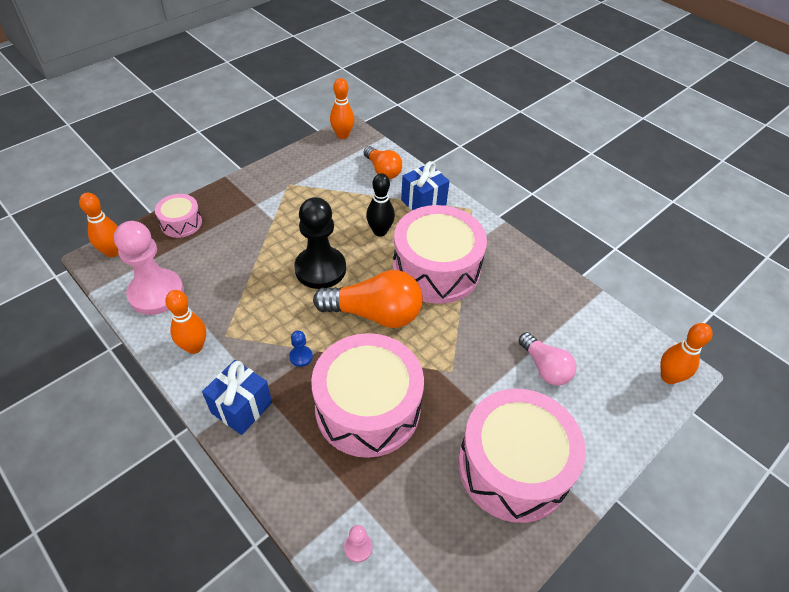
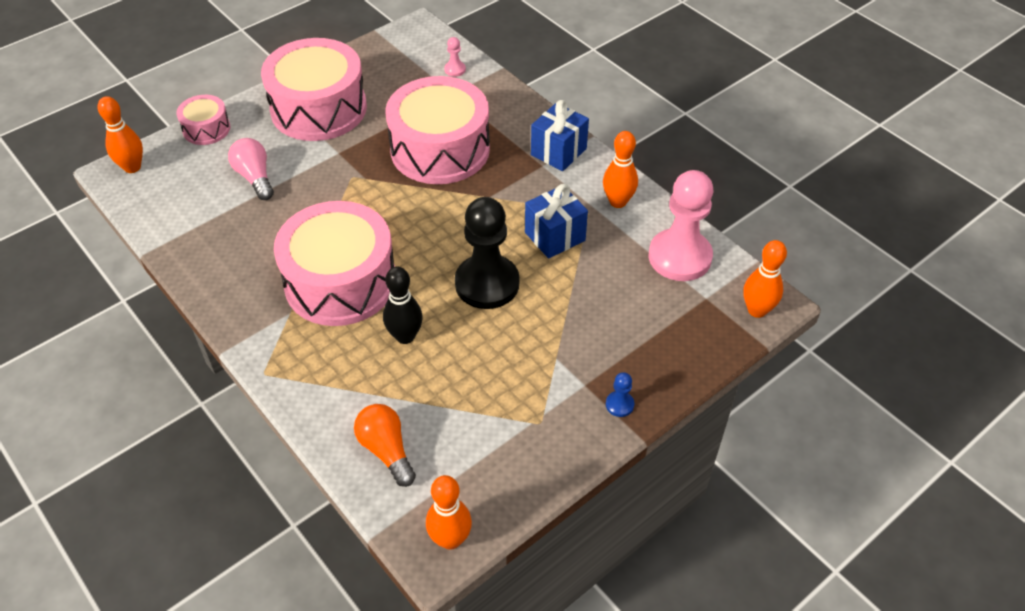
camera: 175 degrees left, 0 degrees up
(181, 223) = (683, 352): pink drum -> pink drum (206, 129)
(301, 357) = (505, 191): blue pawn -> blue pawn (619, 405)
(375, 314) = (424, 231): orange light bulb -> none
(423, 202) = (333, 385): blue gift -> blue gift (555, 236)

